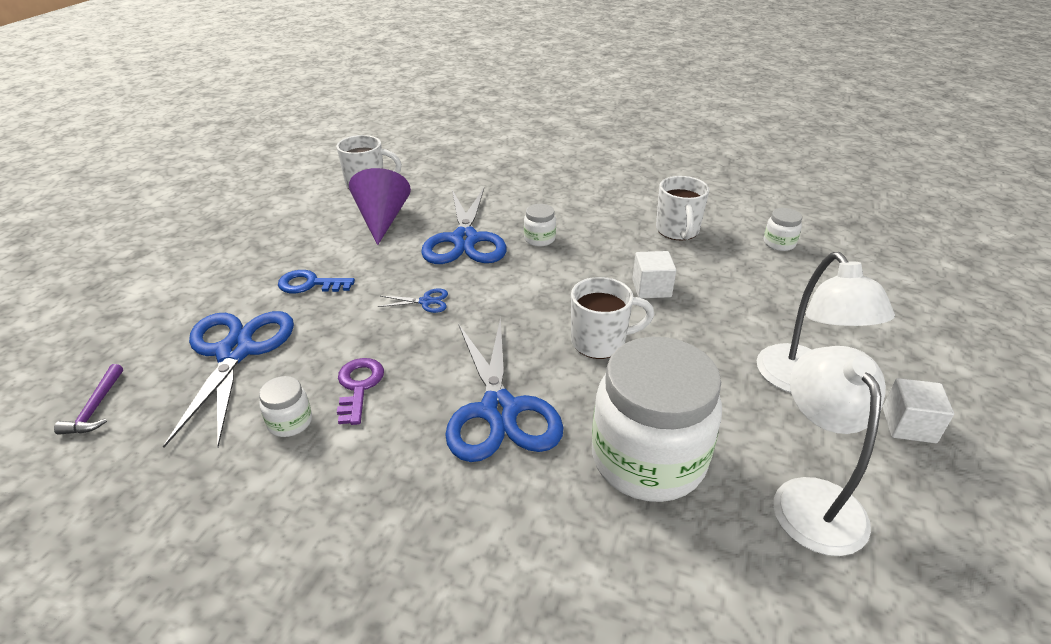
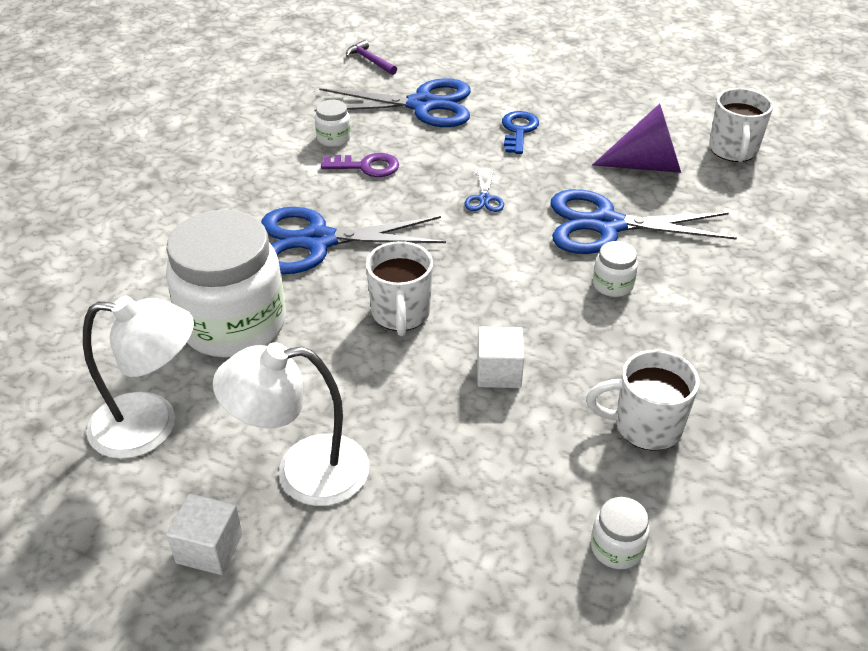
camera: 95 degrees right, 5 degrees up
(95, 408) = (370, 60): purple hammer -> purple hammer turned 45 degrees clockwise

